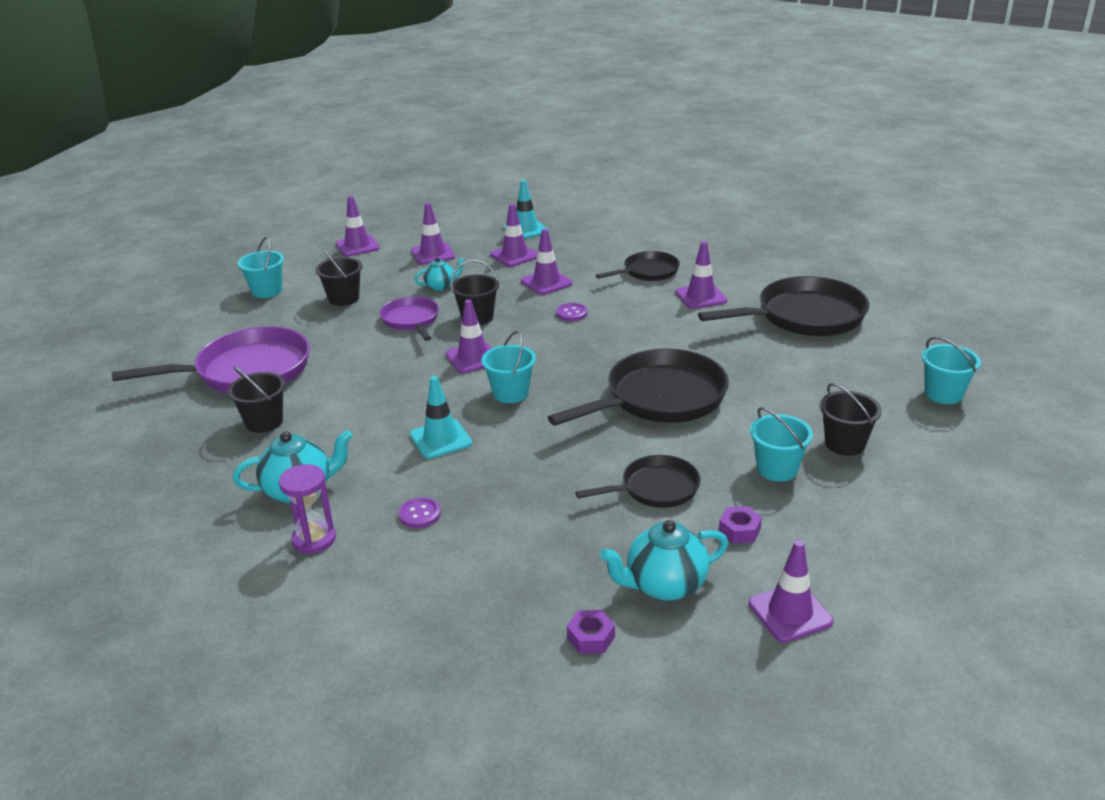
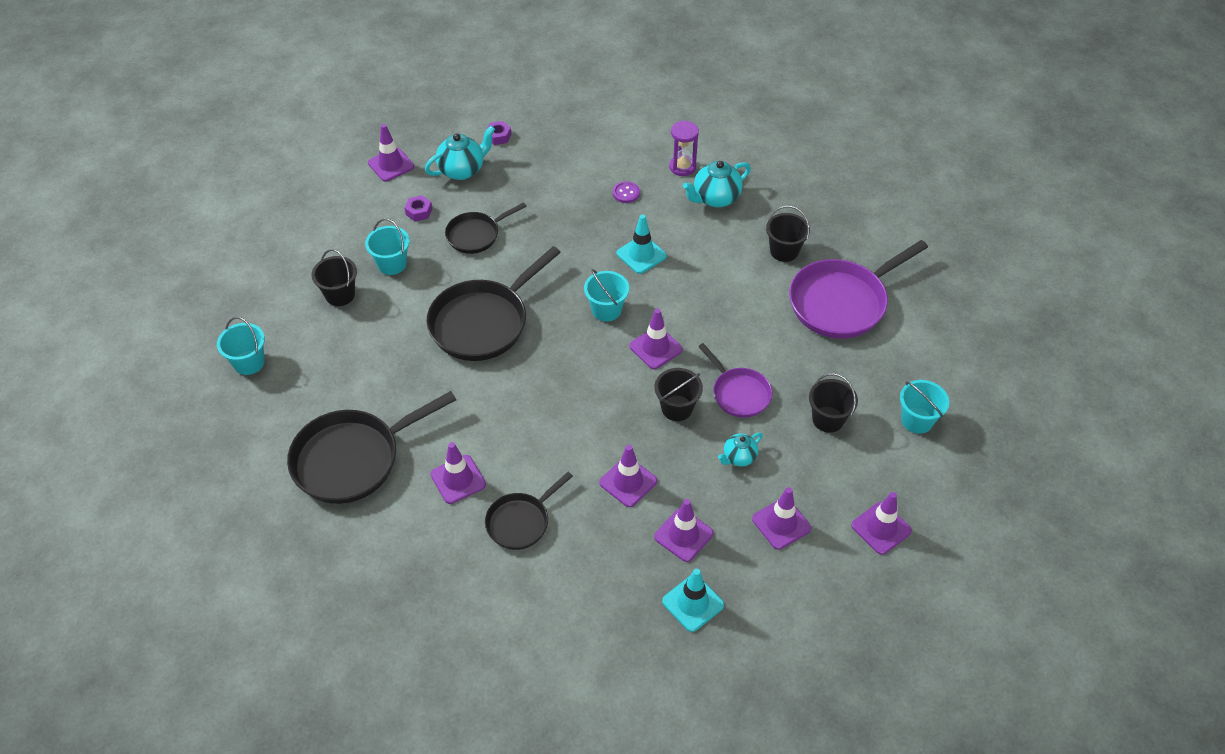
camera: 165 degrees right, 20 degrees up
(571, 313) = (586, 429): purple button -> none

